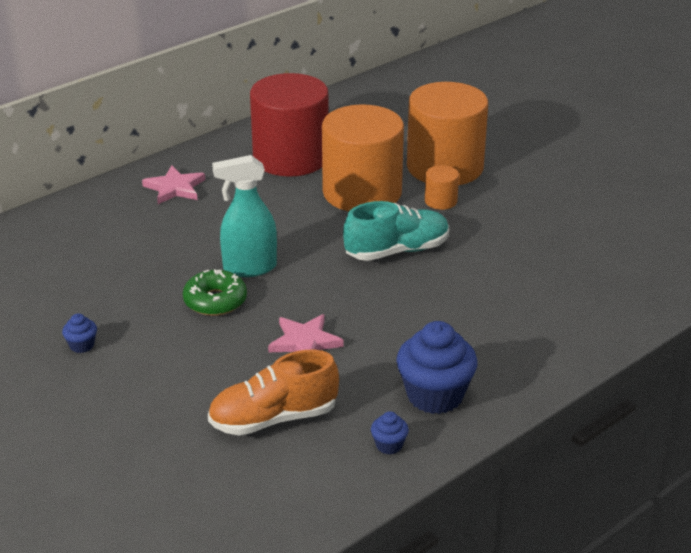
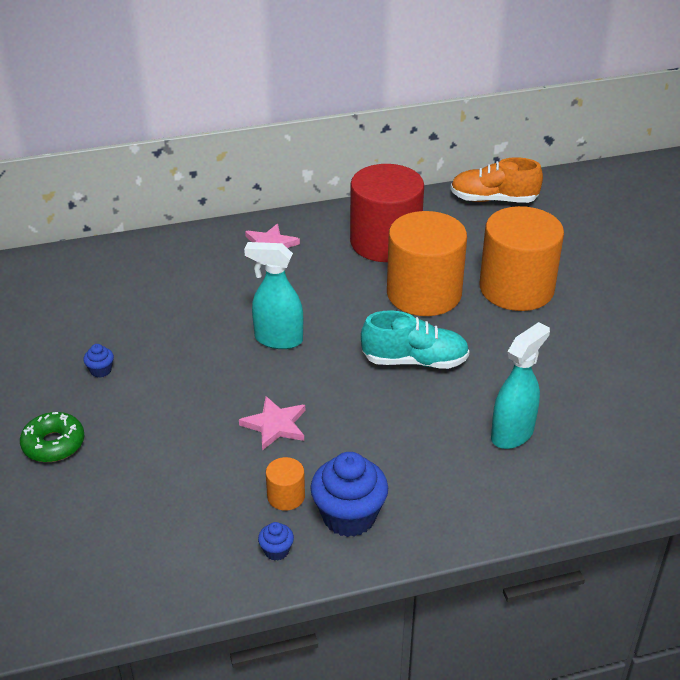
camera: 25 degrees right, 5 degrees up
(215, 301) = (229, 362): green donut -> green donut (54, 444)
(273, 419) = (200, 490): orange shoe -> orange shoe (493, 200)
(440, 201) = (489, 322): orange cylinder -> orange cylinder (286, 496)
(530, 285) = (512, 433): none -> turquoise spray bottle

